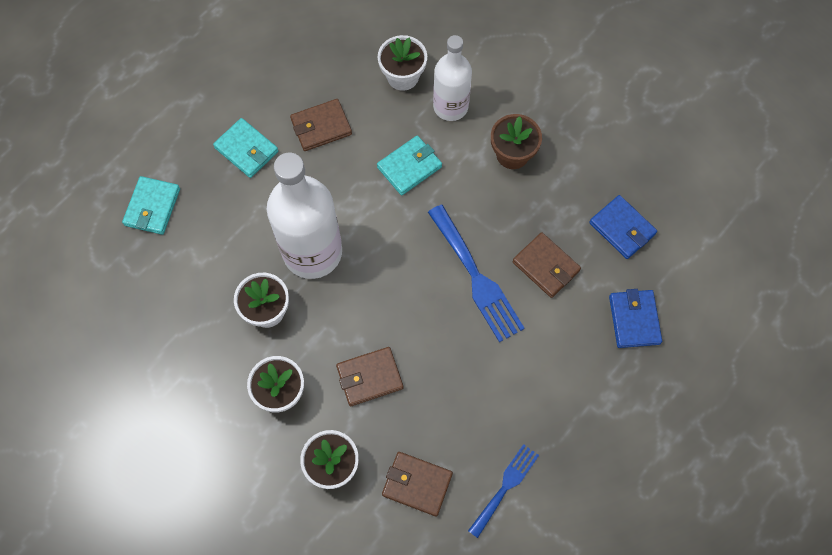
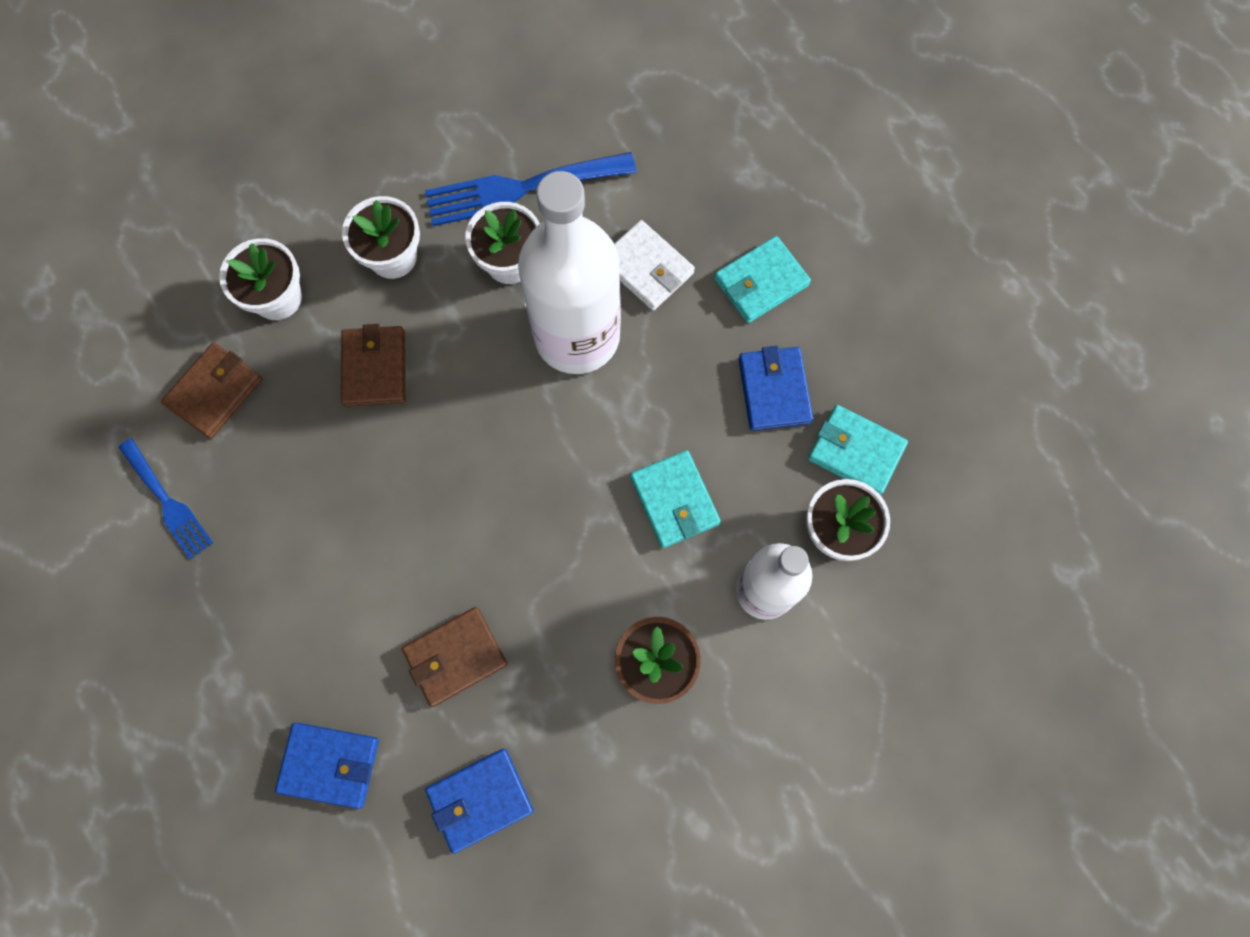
camera: 105 degrees right, 5 degrees up
(152, 207) = (702, 151): turquoise wallet -> turquoise wallet (855, 452)
(251, 221) = (647, 268): none -> white wallet
(321, 127) = (774, 390): brown wallet -> blue wallet
(476, 278) = (469, 549): blue fork -> blue fork (520, 189)

